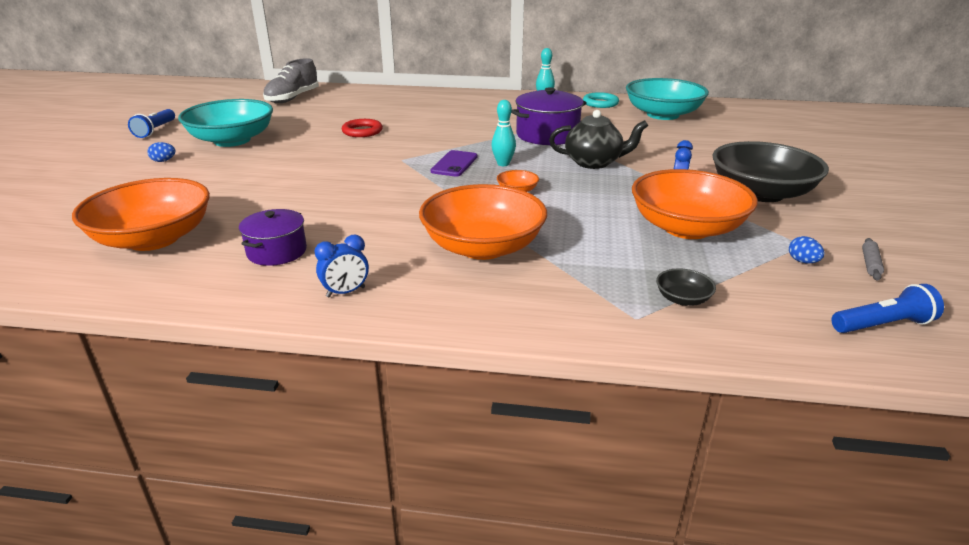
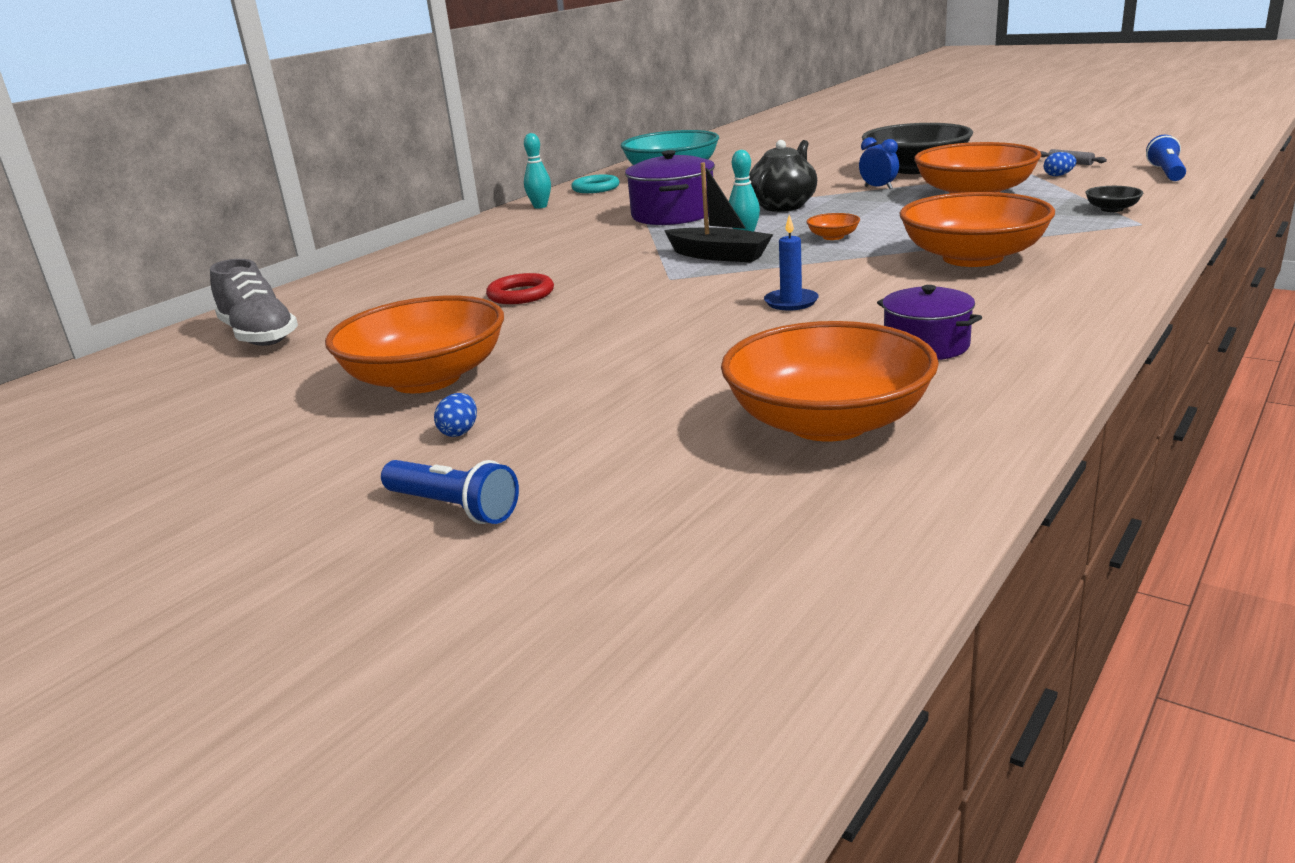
camera: 60 degrees left, 5 degrees down
(155, 130) = (248, 449): blue flashlight -> blue flashlight (453, 508)
(232, 140) = (426, 379): turquoise bowl -> orange bowl
(345, 292) = (1056, 314): blue clock -> none
(360, 199) = (791, 302): none -> blue candle
(454, 164) = (719, 256): purple phone -> black boat

